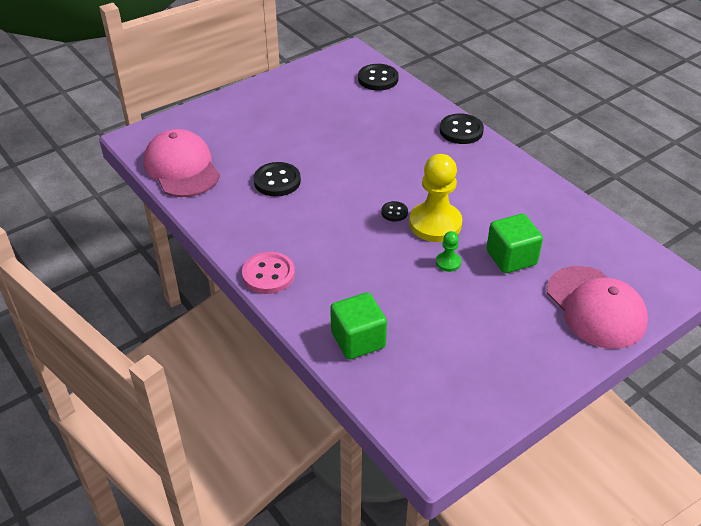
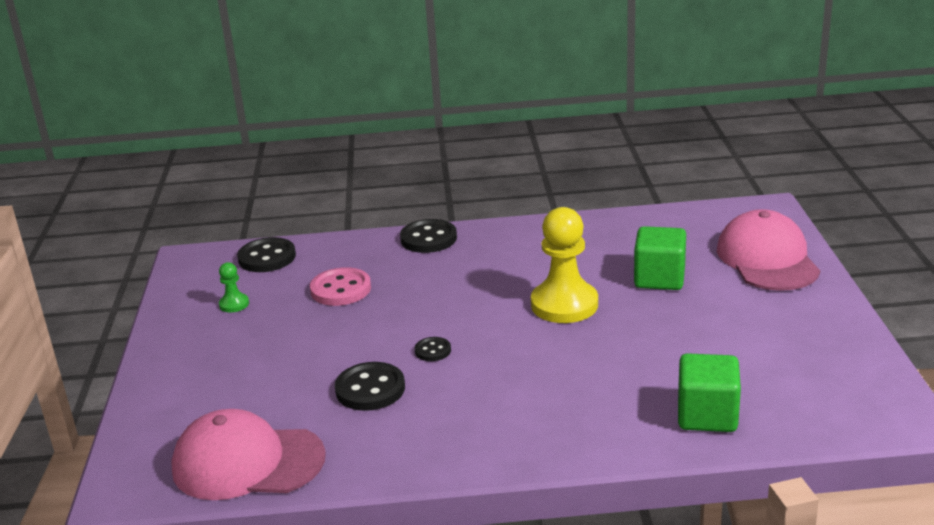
camera: 55 degrees left, 15 degrees down
(268, 274) = (540, 449): pink button -> pink button (341, 289)
(394, 212) = (519, 324): black button -> black button (433, 350)
(448, 262) = (633, 317): green pawn -> green pawn (234, 304)
(595, 307) = (767, 259): pink cap -> pink cap turned 105 degrees counterclockwise

